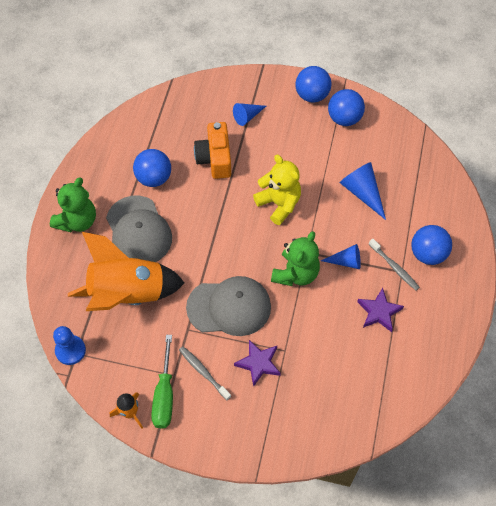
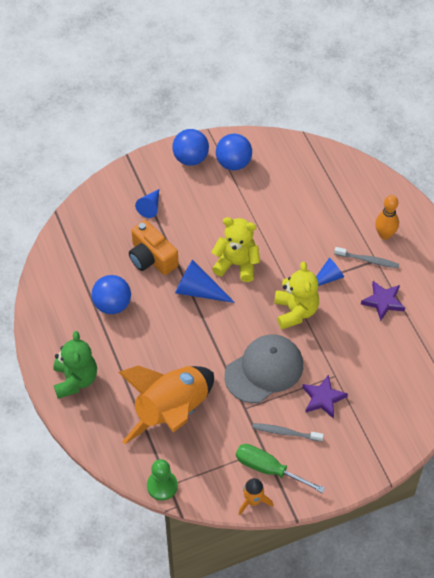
camera: 35 degrees left, 5 degrees down
(70, 350) = (162, 486): blue pawn -> green pawn
(138, 231) = (137, 356): grey cap -> none
(164, 394) = (269, 469): green screwdriver -> green screwdriver turned 150 degrees clockwise
(295, 273) = (295, 311): green teddy bear -> yellow teddy bear
(362, 192) = (296, 216): blue cone -> blue cone (198, 291)
(427, 254) = (385, 235): blue ball -> orange bowling pin

